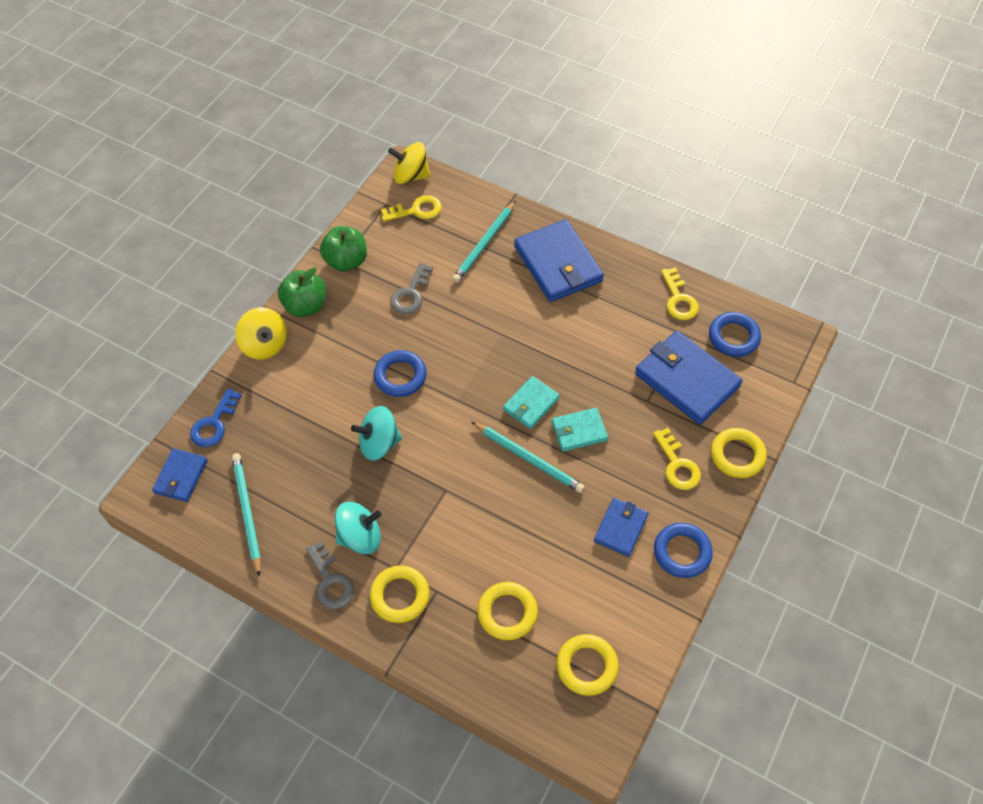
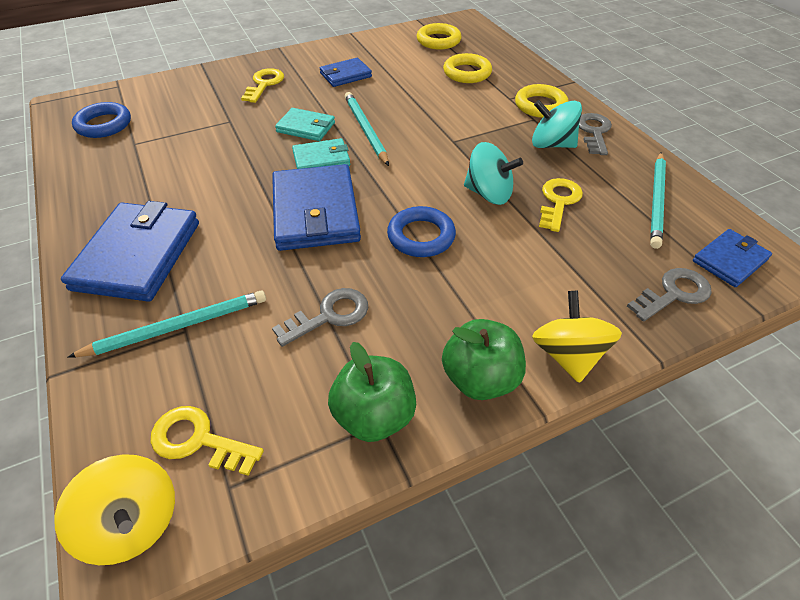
camera: 145 degrees left, 10 degrees down
(214, 423) = (673, 293): blue key -> grey key
(678, 299) = (92, 167): yellow key -> yellow key (558, 201)
(682, 552) = (322, 53): blue ring -> none
(686, 380) = (182, 118): blue wallet -> blue wallet (315, 212)
(737, 455) = (219, 72): yellow ring -> none

